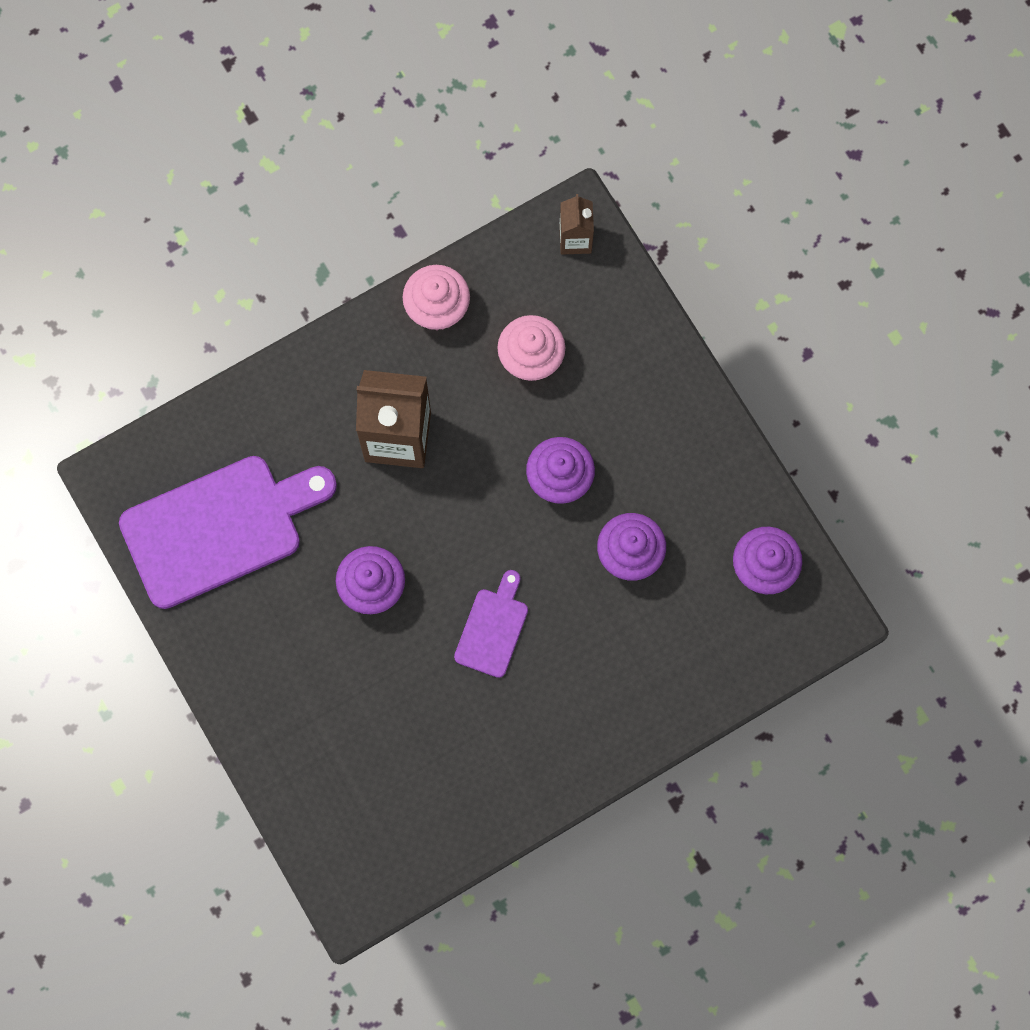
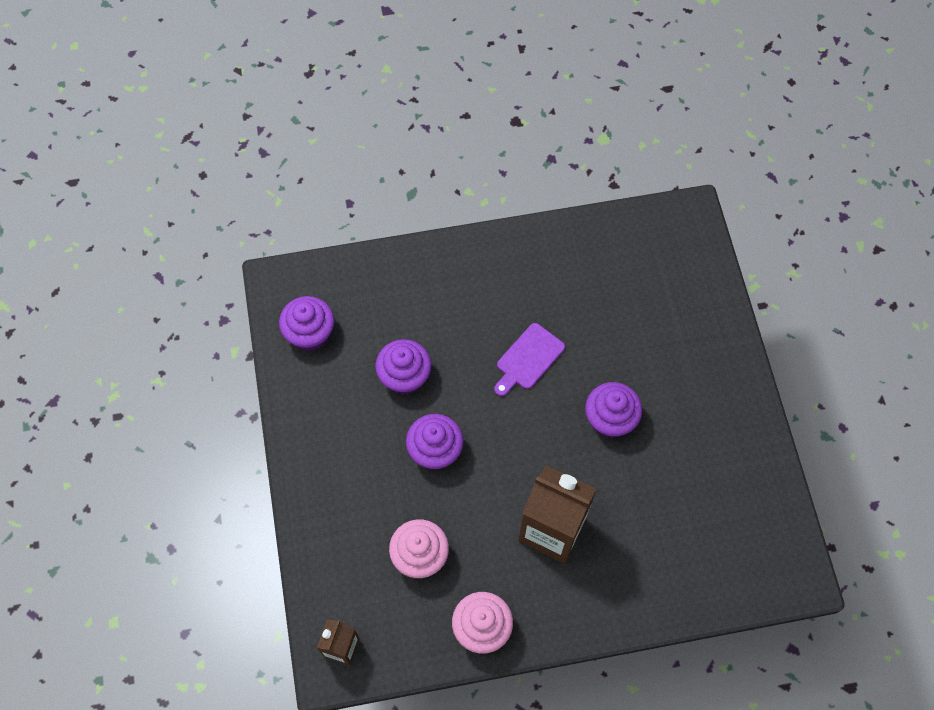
camera: 160 degrees left, 10 degrees down
(219, 528) = (719, 506): purple cutting board -> none

